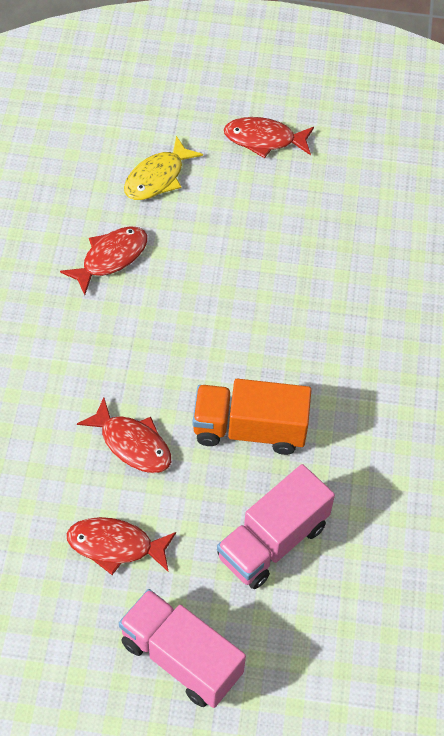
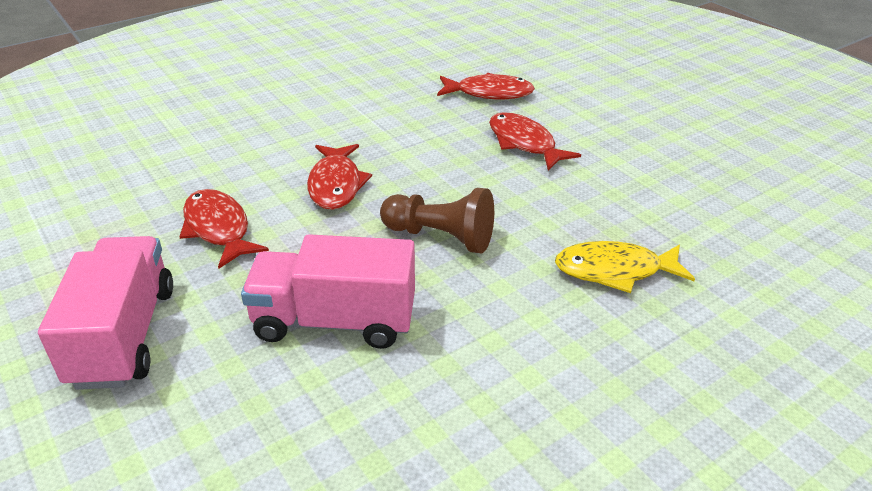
camera: 50 degrees right, 20 degrees down
(157, 177) = (590, 77): yellow fish -> yellow fish (614, 270)
(249, 429) = (440, 237): orange truck -> brown pawn
(264, 139) = (714, 99): red fish -> red fish (524, 143)

